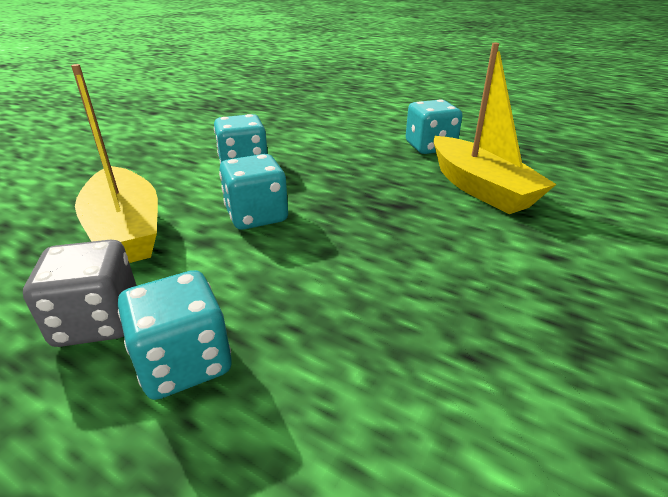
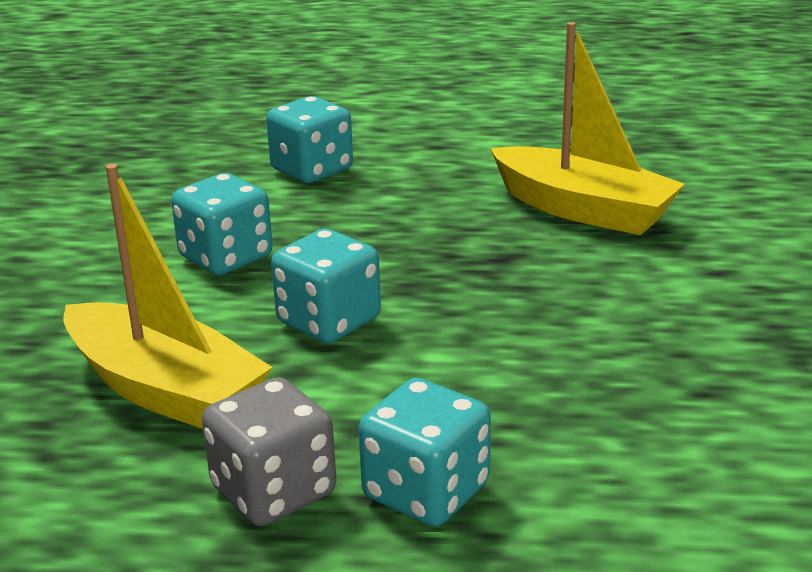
camera: 25 degrees left, 5 degrees down
(430, 147) = (471, 164): turquoise dice -> turquoise dice (312, 170)

